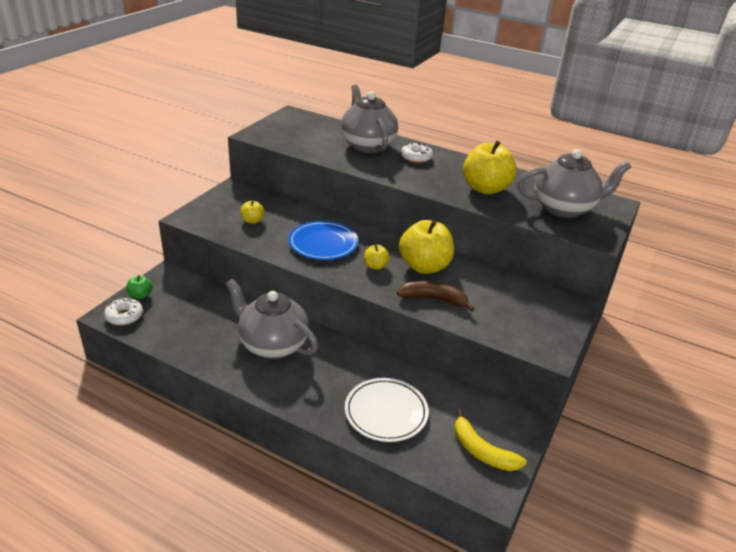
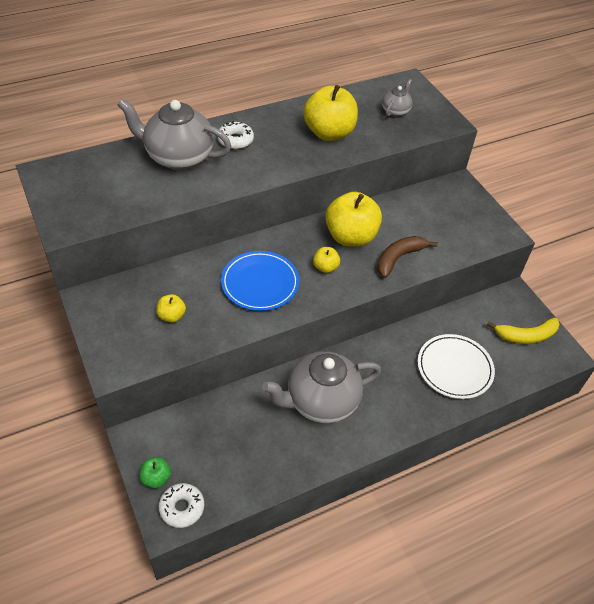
camera: 55 degrees left, 15 degrees up
(564, 208) = (395, 111): grey teapot -> grey teapot, size x0.48

